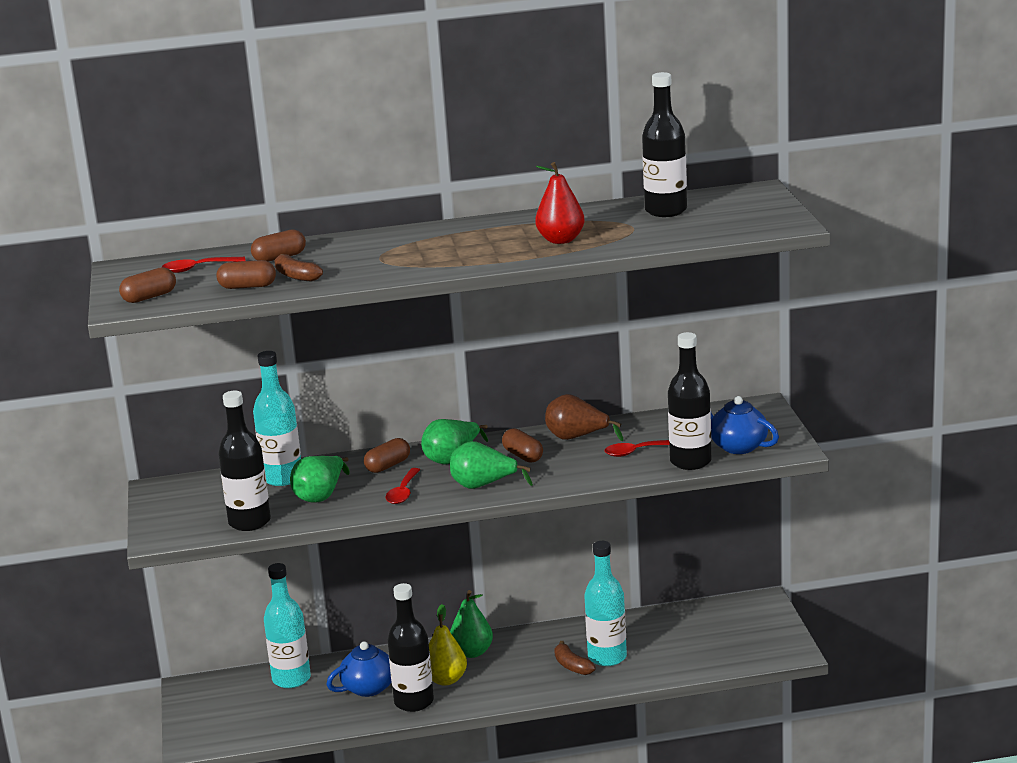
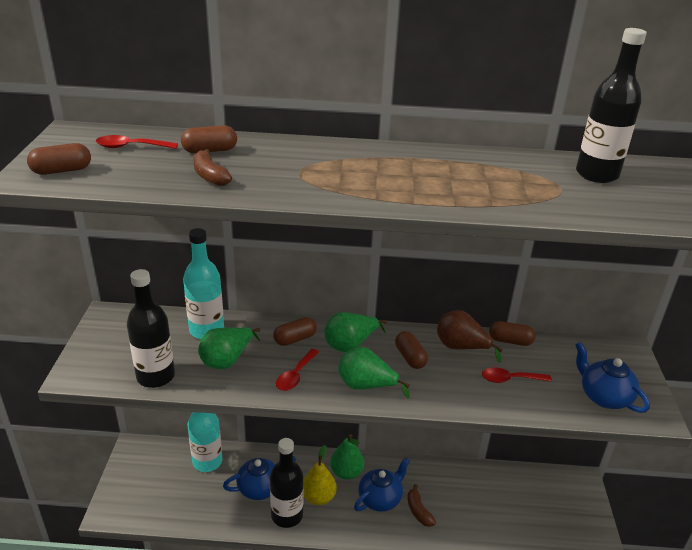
camera: 10 degrees right, 10 degrees up
(247, 286) = (157, 178): brown capsule -> brown capsule (510, 341)
(522, 665) = (380, 498): none -> blue teapot
(561, 240) = (484, 188): red pear -> none
(607, 657) = (448, 509): turquoise bottle -> none
(690, 462) = (558, 406): black bottle -> none

